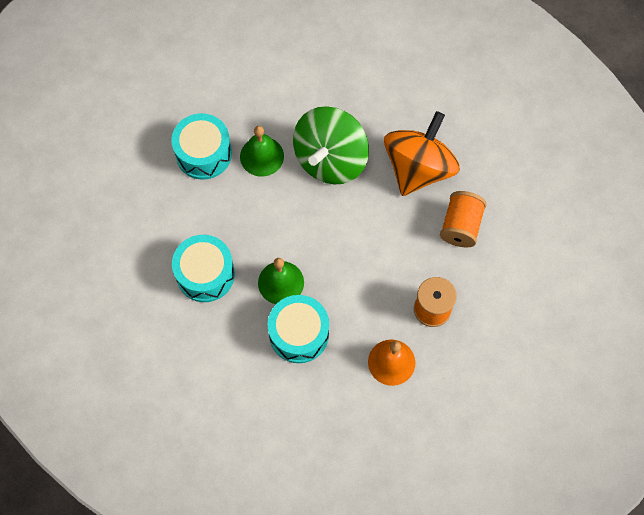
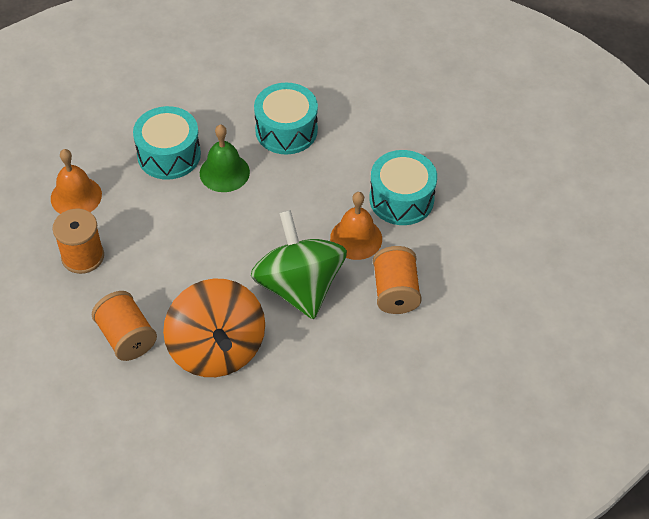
camera: 130 degrees right, 15 degrees down
(262, 156) = (356, 238): green bell -> orange bell
(283, 103) = (395, 292): none -> orange spool

